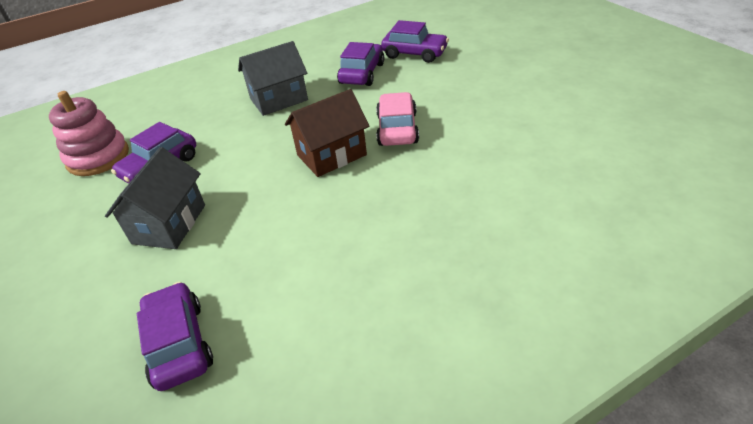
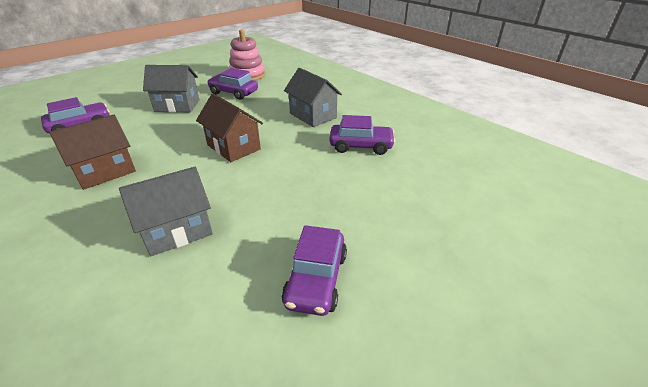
camera: 75 degrees right, 5 degrees down
(355, 265) = (105, 171): none -> brown house
(397, 129) = (266, 173): pink car -> none
(414, 53) = (410, 172): purple car -> purple car (316, 279)
(486, 179) = (177, 230): none -> grey house

